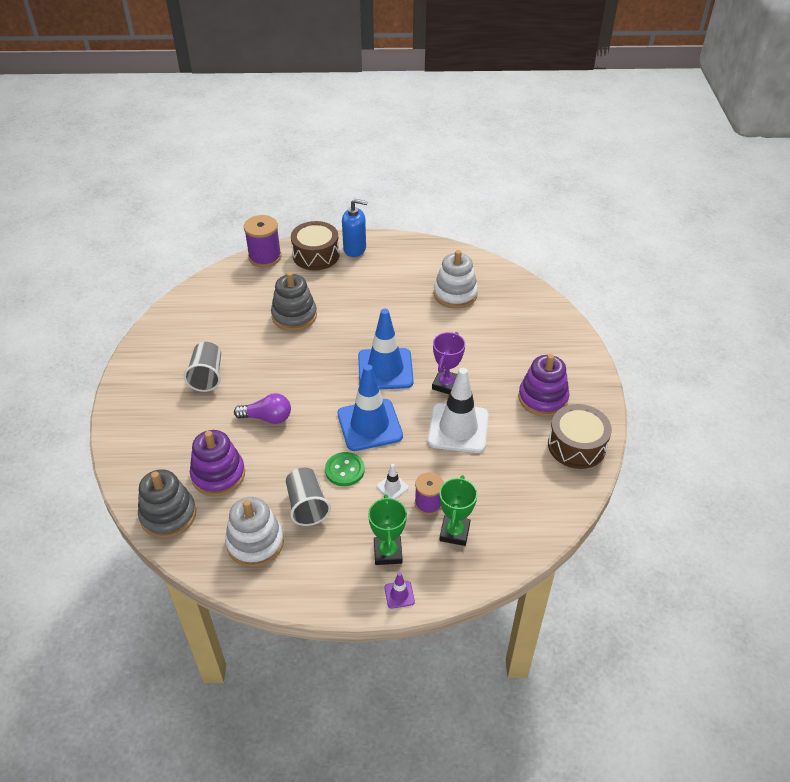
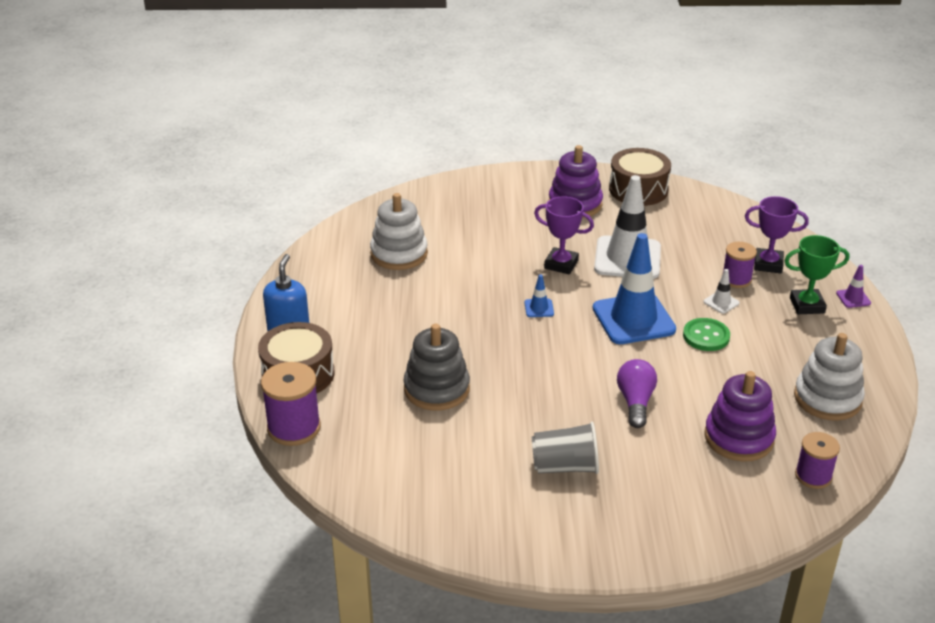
camera: 90 degrees left, 10 degrees down
(168, 515) = (813, 476): grey stacking toy -> purple spool
(307, 505) = (764, 362): grey cup -> none
(385, 369) = (539, 308): blue traffic cone -> blue traffic cone, size x0.41
(454, 532) = (768, 264): green trophy -> purple trophy

